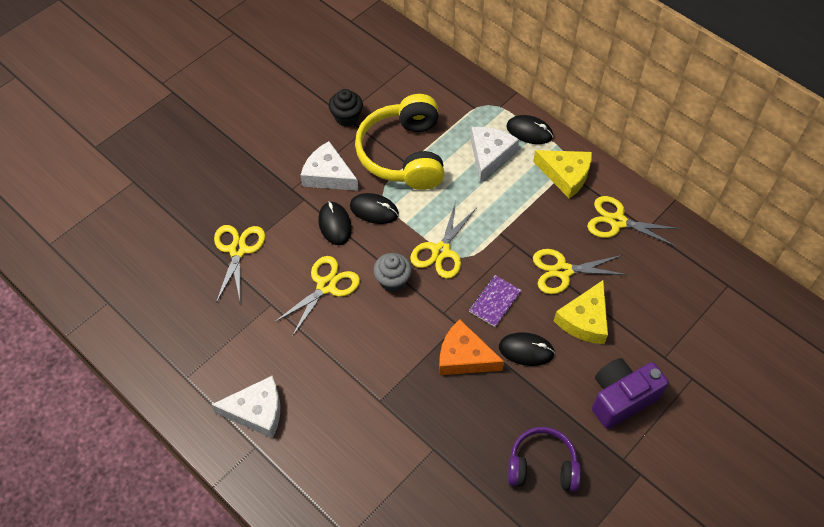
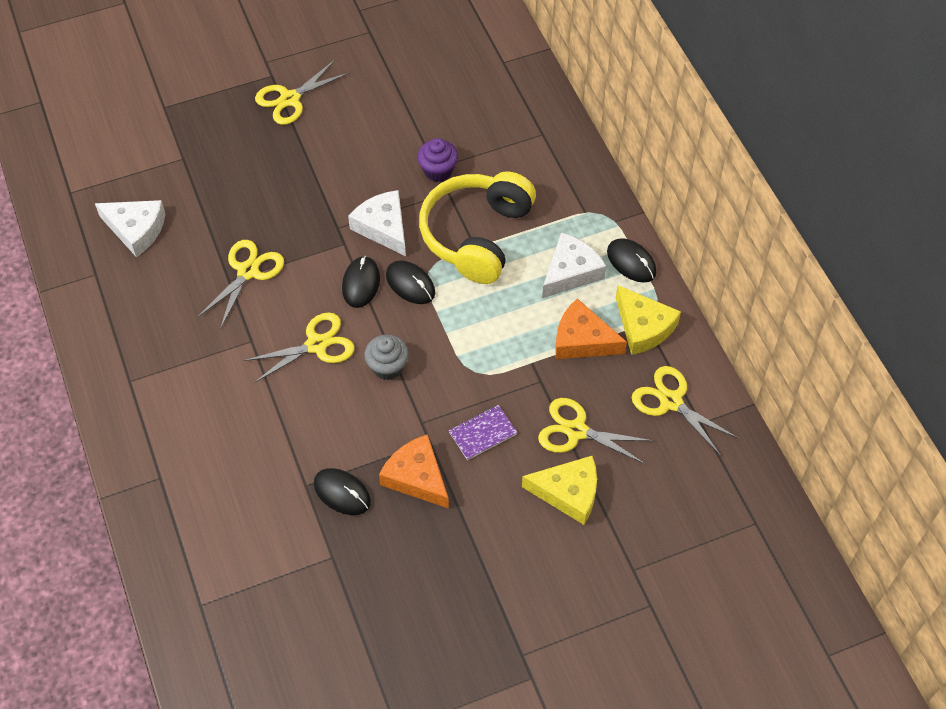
camera: 25 degrees right, 0 degrees up
(257, 411) = (179, 443): white cheese -> white cheese (136, 230)
(346, 117) = (438, 171): black cupcake -> purple cupcake
(441, 251) = (456, 356): yellow scissors -> yellow scissors (290, 99)
(526, 350) = (486, 498): black mouse -> black mouse (342, 493)
(527, 201) = (582, 340): none -> orange cheese
(542, 466) = (432, 623): purple headphones -> none
(584, 320) = (568, 493): yellow cheese -> yellow cheese turned 135 degrees counterclockwise
(621, 398) = (558, 591): purple camera -> none

